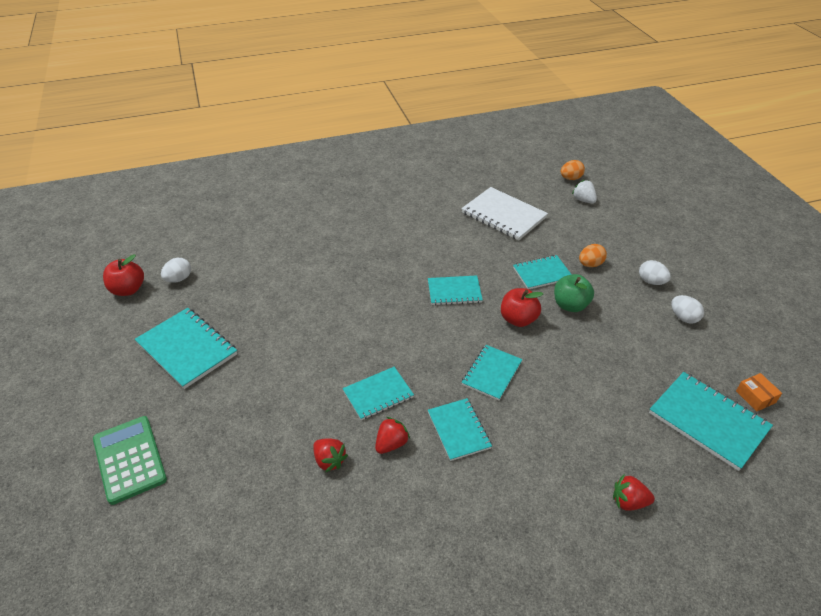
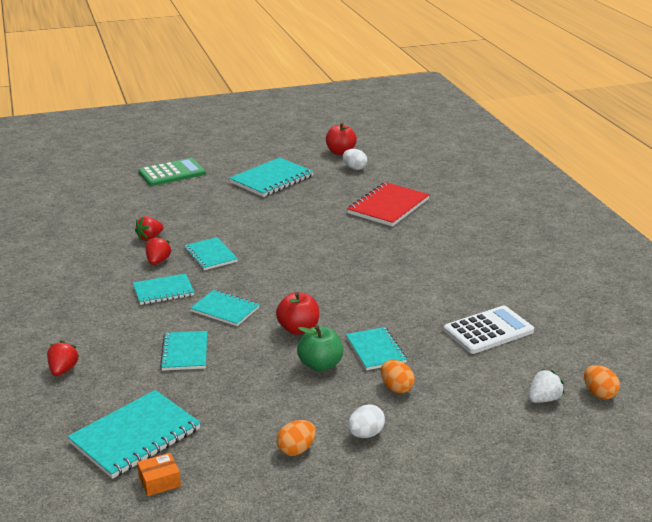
camera: 90 degrees right, 15 degrees down
(282, 257) = (388, 206): none -> red notebook
(391, 444) = (158, 261): red strawberry -> red strawberry turned 120 degrees counterclockwise
(454, 292) = (341, 293): turquoise notebook -> turquoise notebook (185, 352)
(503, 215) = (488, 331): white notebook -> white calculator
(683, 317) = (296, 450): white egg -> orange egg

